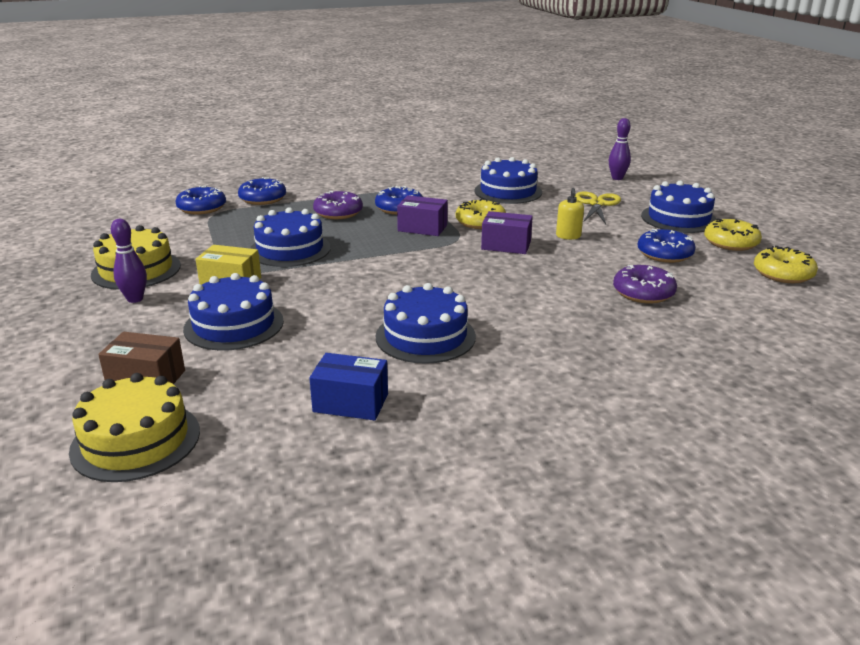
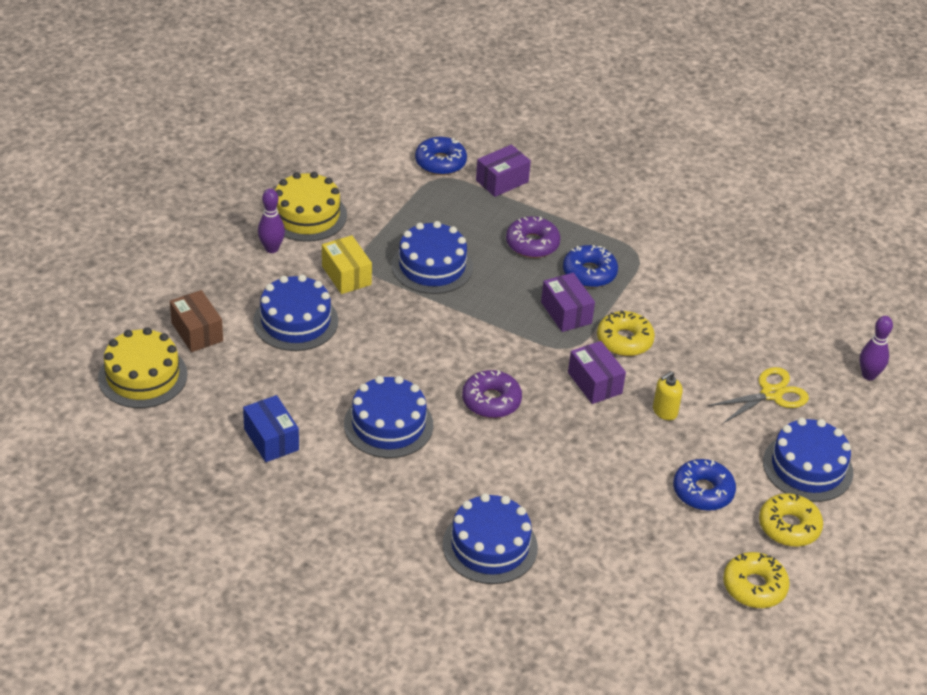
camera: 45 degrees right, 15 degrees up
(263, 199) = (502, 181): blue donut -> purple box
(508, 191) = (722, 318): blue cake -> blue cake (490, 546)
(643, 293) = (602, 510): purple donut -> purple donut (491, 401)

